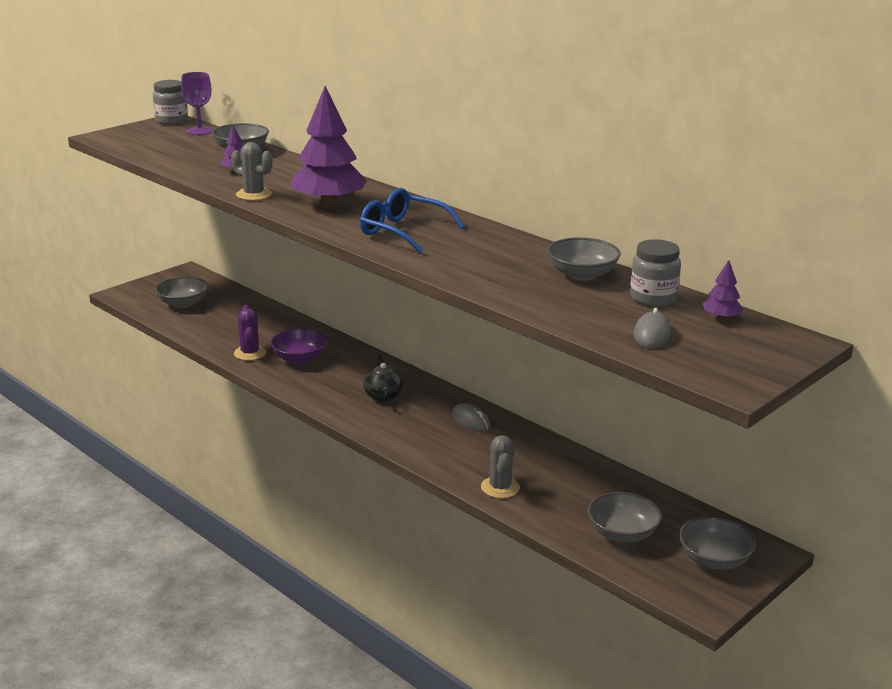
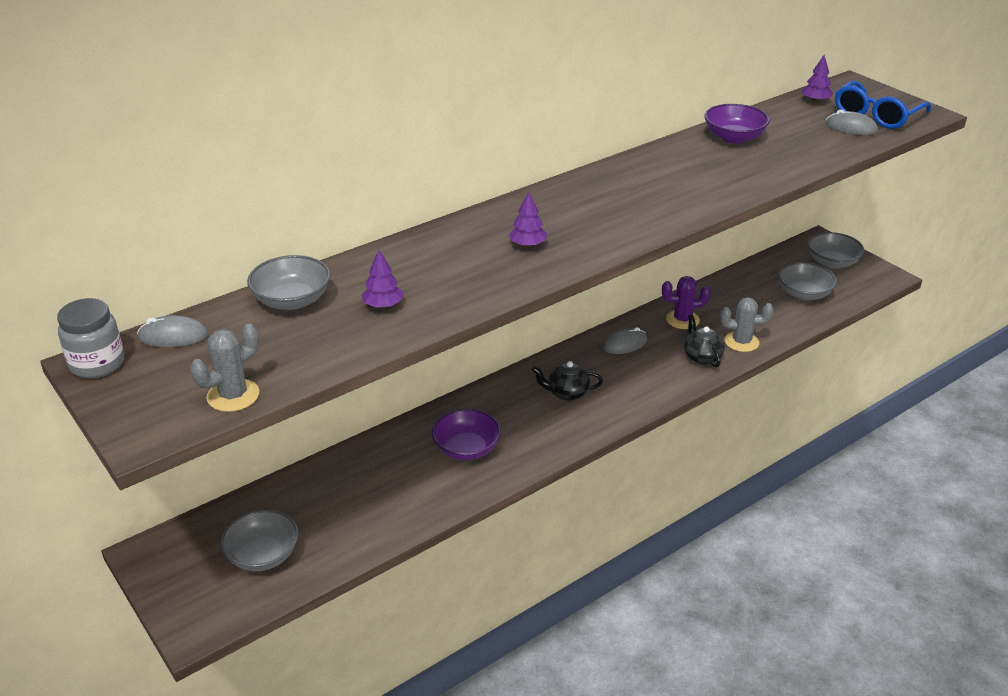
camera: 80 degrees left, 10 degrees up
(199, 131) = (173, 336): purple goblet -> grey mouse
(250, 353) = (441, 490): purple cactus -> purple cactus (682, 320)
(253, 195) = (483, 293): grey cactus -> grey cactus (233, 395)
(328, 203) = (527, 245): purple tree -> purple tree, size x0.43
(403, 231) = (622, 208): blue glasses -> blue glasses (876, 115)
(463, 463) = (701, 357): none -> black teapot
(582, 274) = (734, 137): grey bowl -> purple bowl
(653, 298) = (781, 118): grey jar -> none

